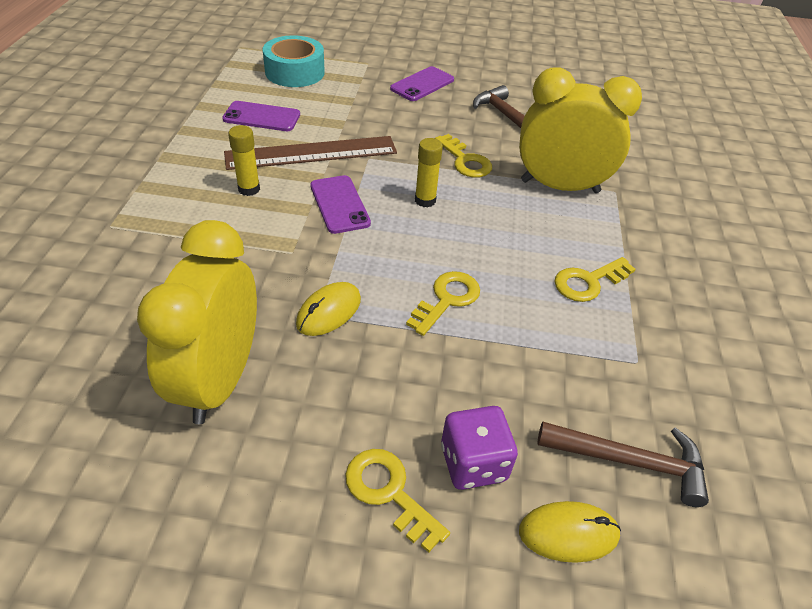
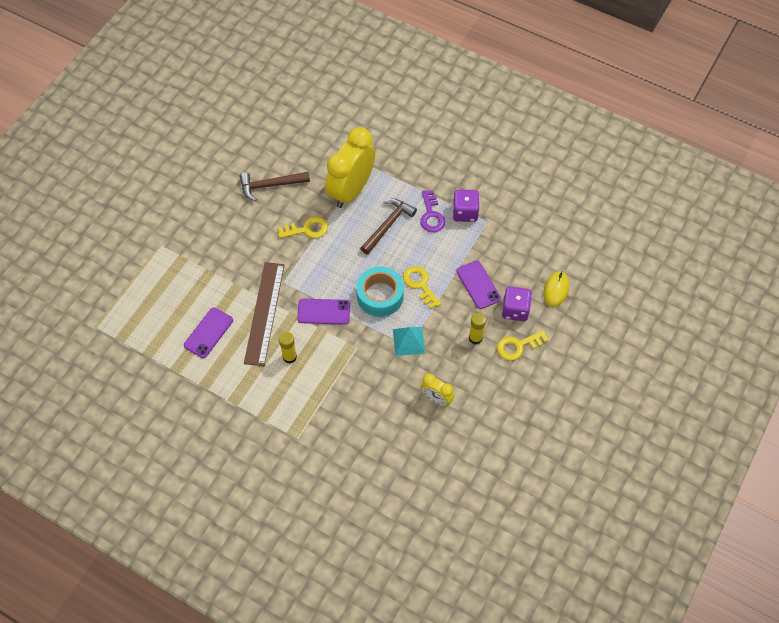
camera: 65 degrees left, 15 degrees up
(219, 380) = (436, 399): yellow clock -> yellow clock, size x0.49
(295, 72) = (153, 297): turquoise tape -> turquoise tape (380, 296)
(329, 311) = (408, 341): yellow mouse -> turquoise pyramid
(422, 84) = (206, 220): purple phone -> purple phone (478, 285)
(425, 200) = (337, 266): yellow glue stick -> yellow glue stick (475, 338)
(588, 282) = (431, 215): yellow key -> purple key
(629, 325) = (465, 212): none -> purple dice
(630, 461) = (534, 252): brown hammer -> brown hammer (388, 225)

